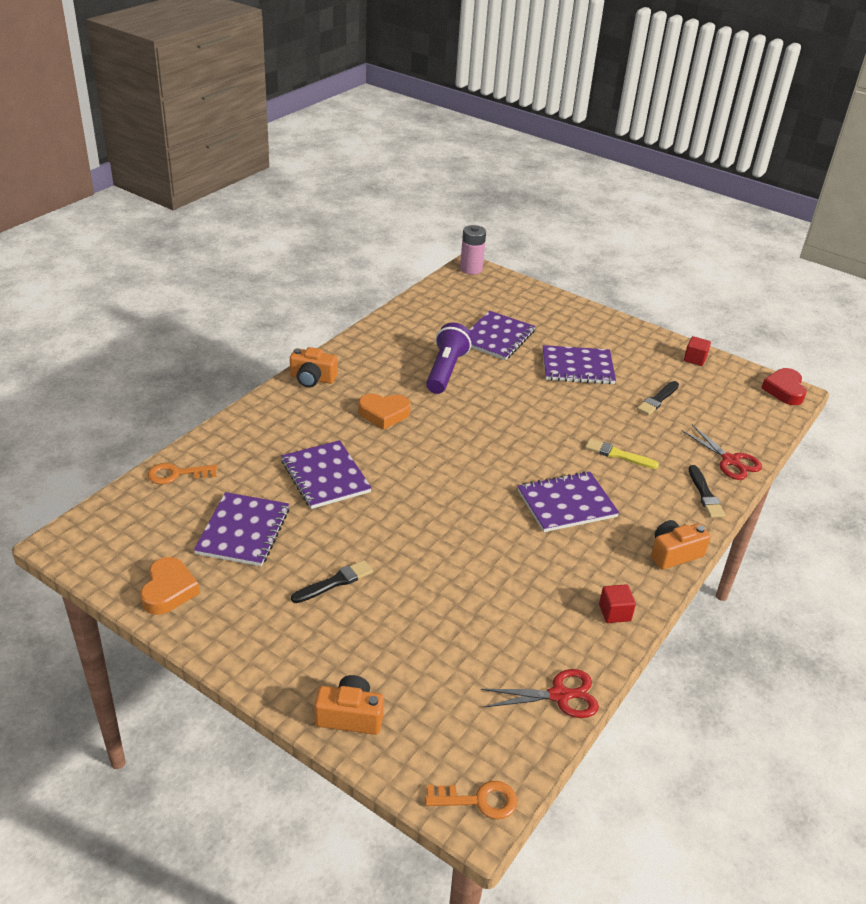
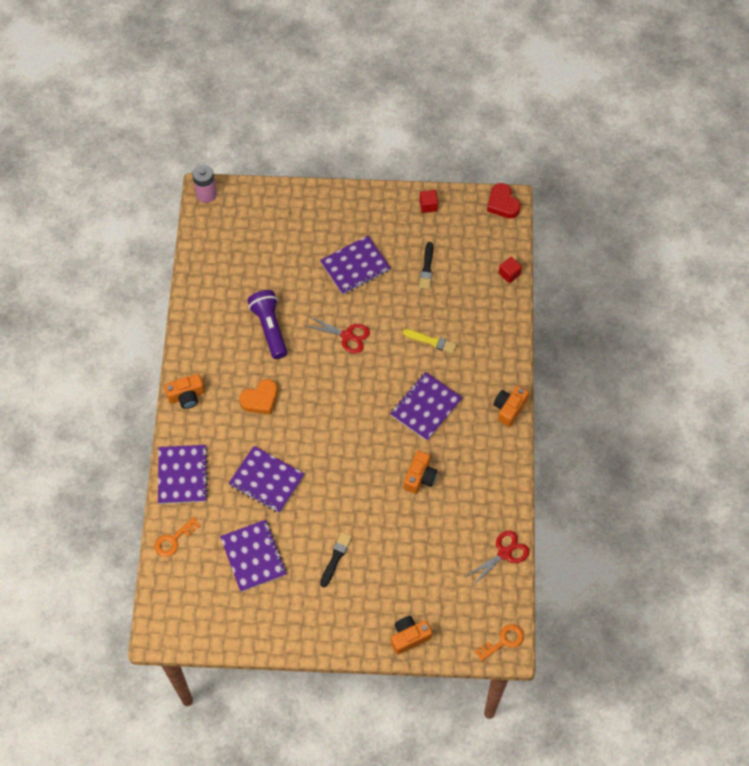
camera: 30 degrees left, 25 degrees up
(168, 590) = (248, 626): orange heart -> none
(497, 337) = (280, 268): purple notebook -> purple notebook (182, 475)
(507, 561) = (420, 477): none -> orange camera
(614, 612) = (501, 477): red cube -> red cube (509, 274)
(618, 455) = (431, 341): yellow brush -> yellow brush turned 150 degrees counterclockwise
(705, 494) = (502, 344): black brush -> none
(730, 461) = (502, 302): red scissors -> red scissors (347, 336)

